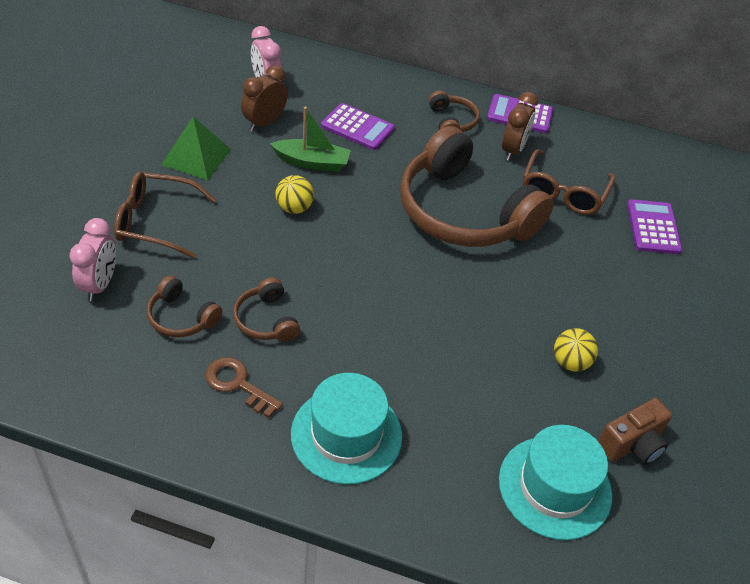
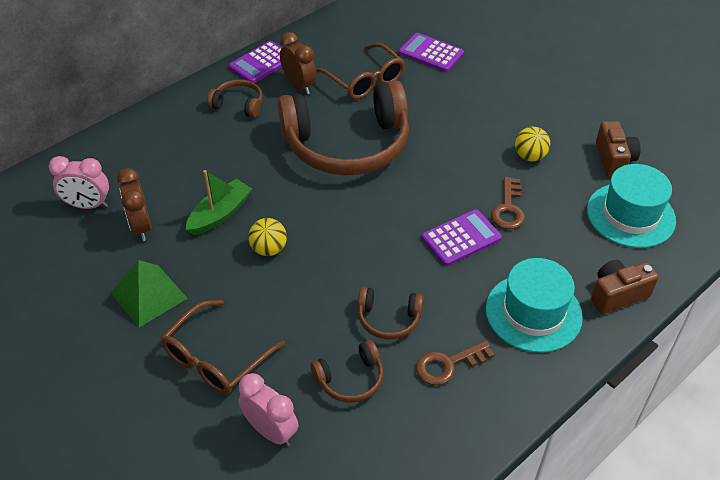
camera: 55 degrees left, 0 degrees up
(357, 127) = (198, 166): purple calculator -> purple calculator (461, 238)
(422, 507) = (617, 295): none -> brown camera
(476, 367) = (508, 208): none -> brown key

